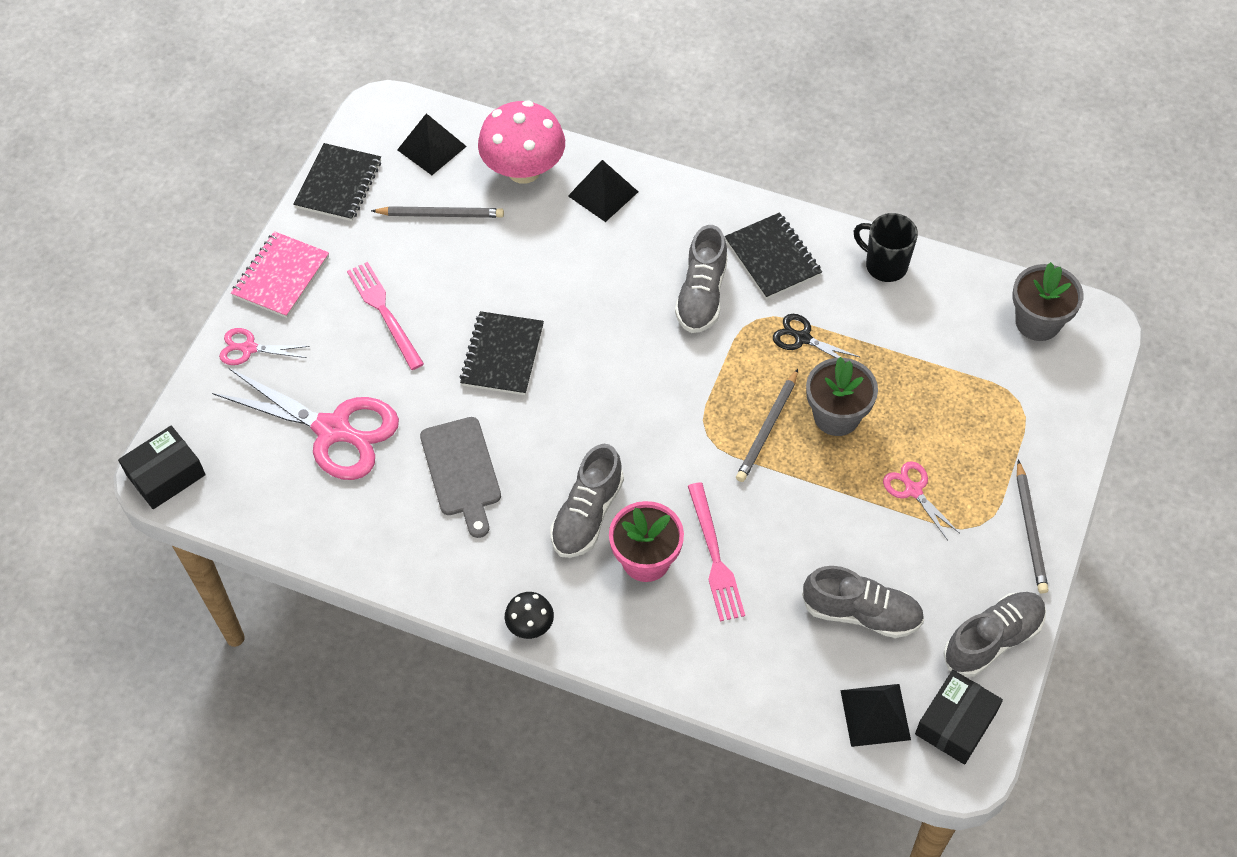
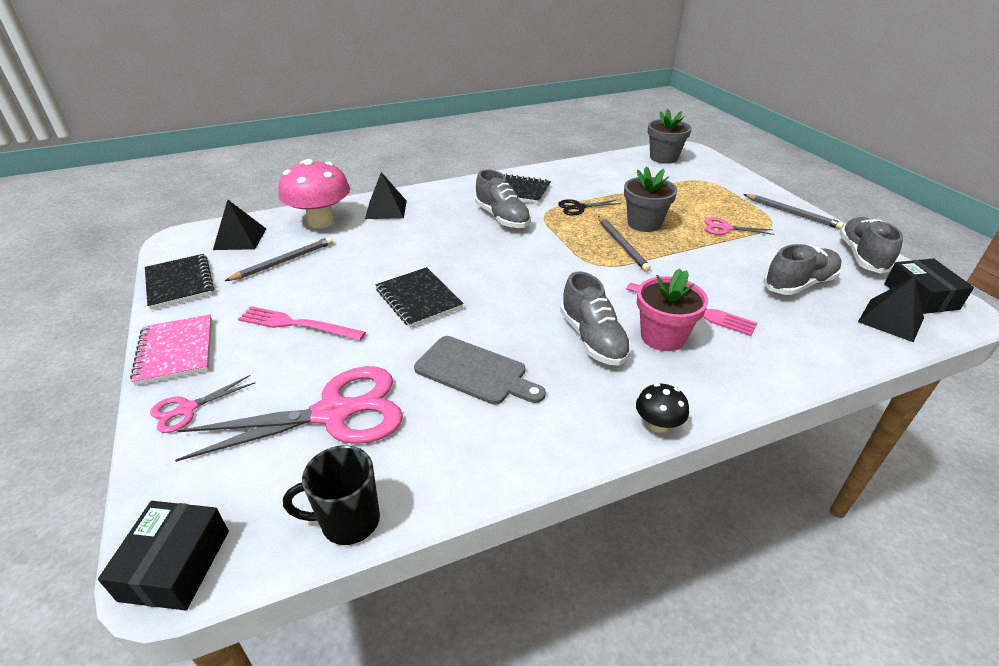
camera: 45 degrees left, 20 degrees down
(885, 265) = (572, 170): black mug -> black mug (348, 521)

